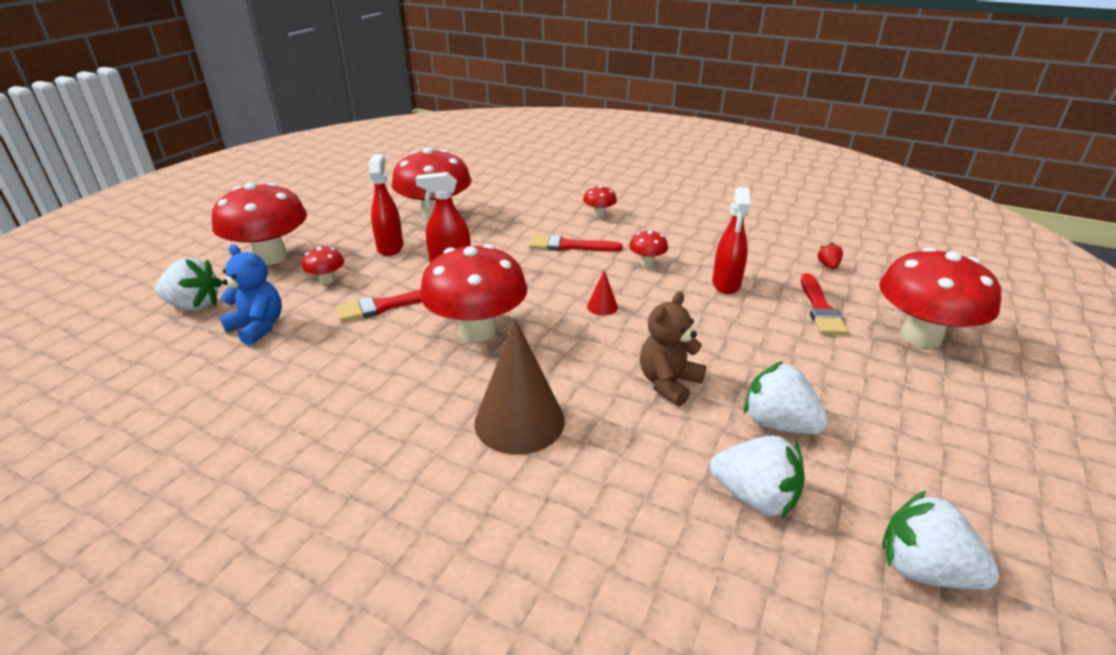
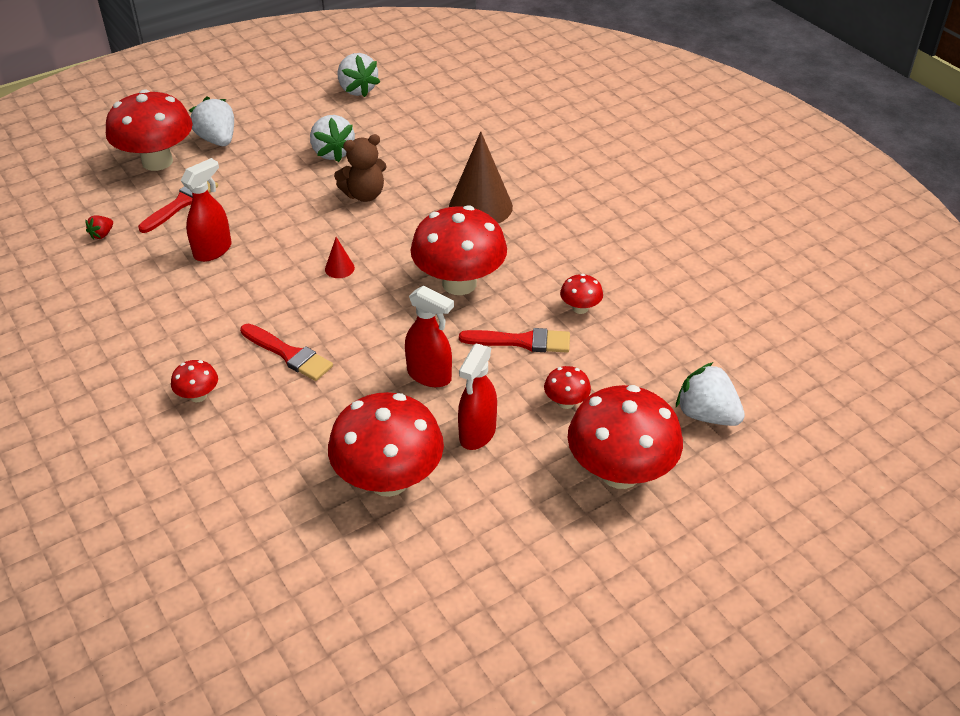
camera: 150 degrees left, 10 degrees up
(258, 327) = (644, 359): blue teddy bear -> none
(647, 263) = (244, 300): red mushroom -> red mushroom (580, 308)
(754, 497) = (392, 131): white strawberry -> white strawberry (217, 140)

